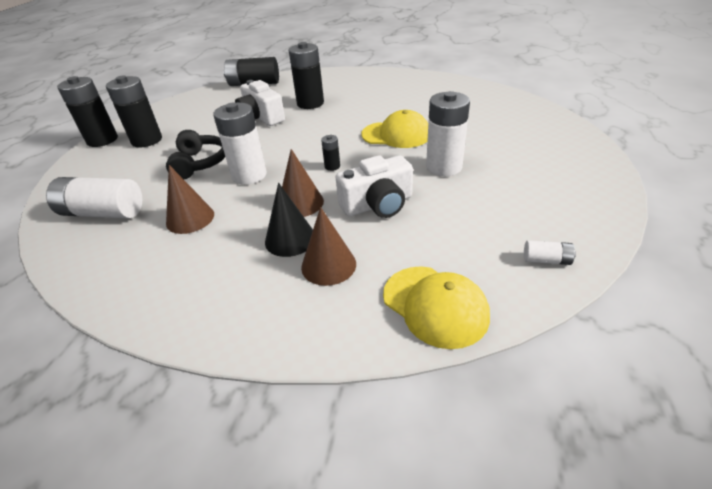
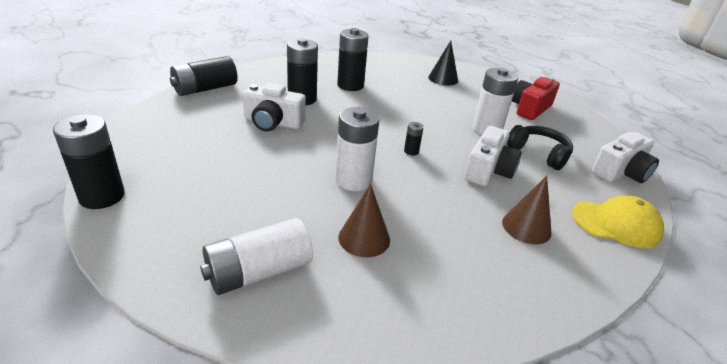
camera: 45 degrees left, 5 degrees down
(147, 140) = (172, 179): black battery -> black battery (350, 85)
(199, 163) = (283, 185): black headphones -> black headphones (539, 153)
(290, 239) = (472, 220): black cone -> black cone (443, 79)
(300, 203) = (434, 189): brown cone -> none
(396, 135) = (418, 112): yellow cap -> none
(539, 159) = (530, 108): none -> red camera
(546, 260) = (620, 172): white battery -> white camera

